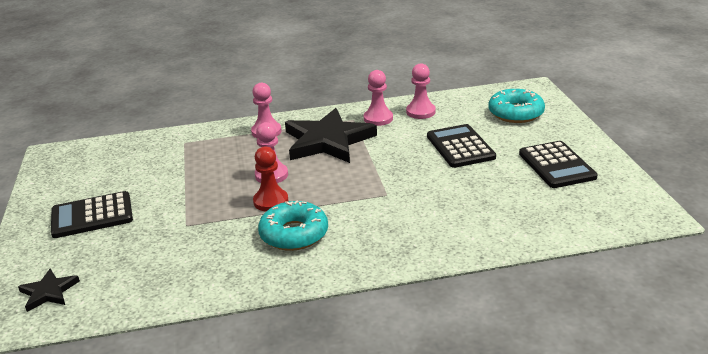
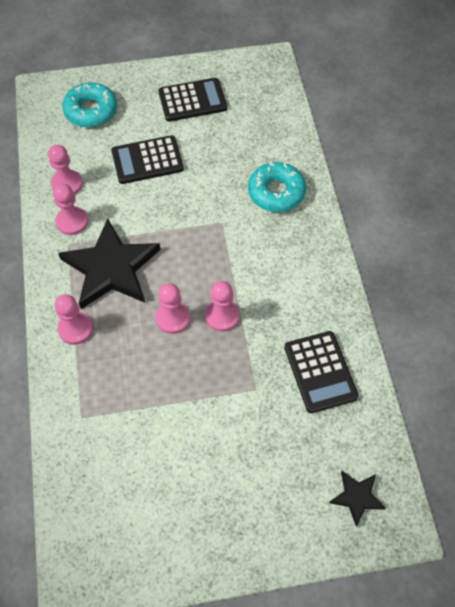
camera: 90 degrees left, 30 degrees up
(92, 216) = (229, 489): black calculator -> black calculator (320, 372)
(271, 201) = (222, 316): red pawn -> pink pawn
(294, 234) = (277, 294): turquoise donut -> turquoise donut (276, 192)

